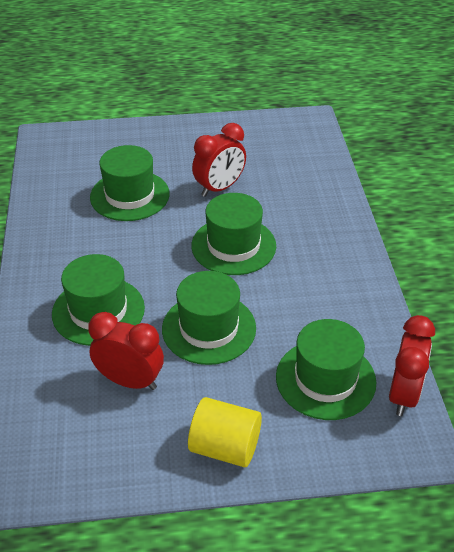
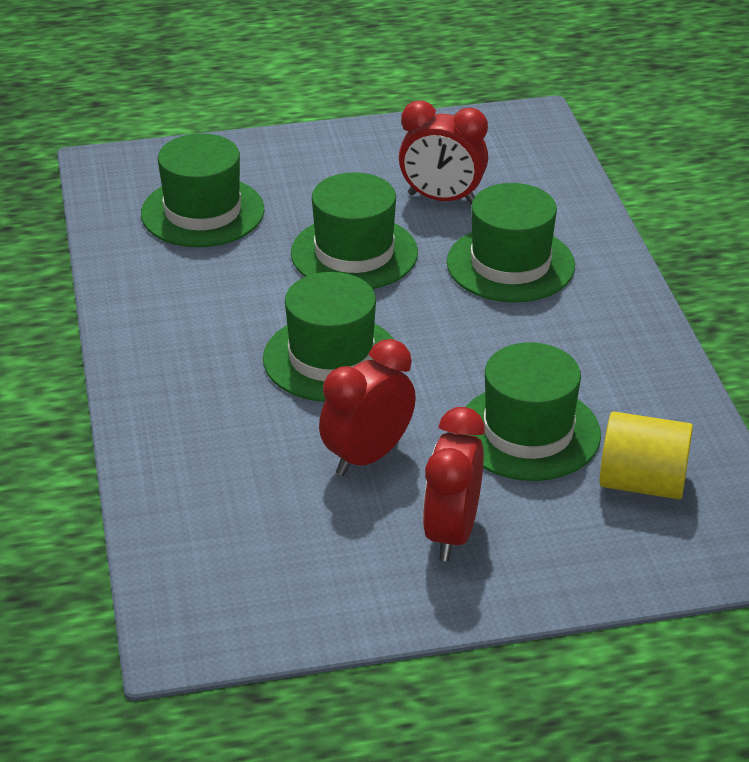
camera: 175 degrees right, 5 degrees down
(225, 447) = (320, 153): yellow cylinder -> yellow cylinder (642, 483)
(403, 394) = (110, 203): red clock -> red clock (451, 533)

